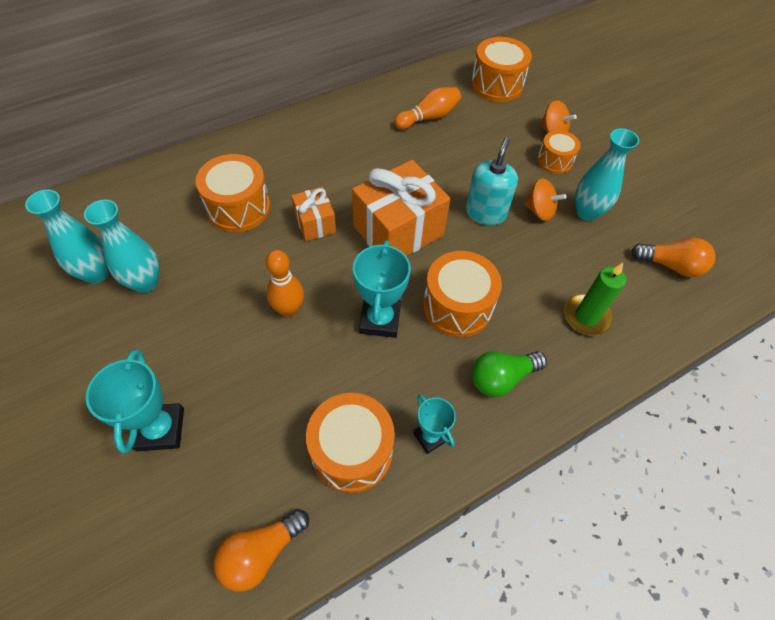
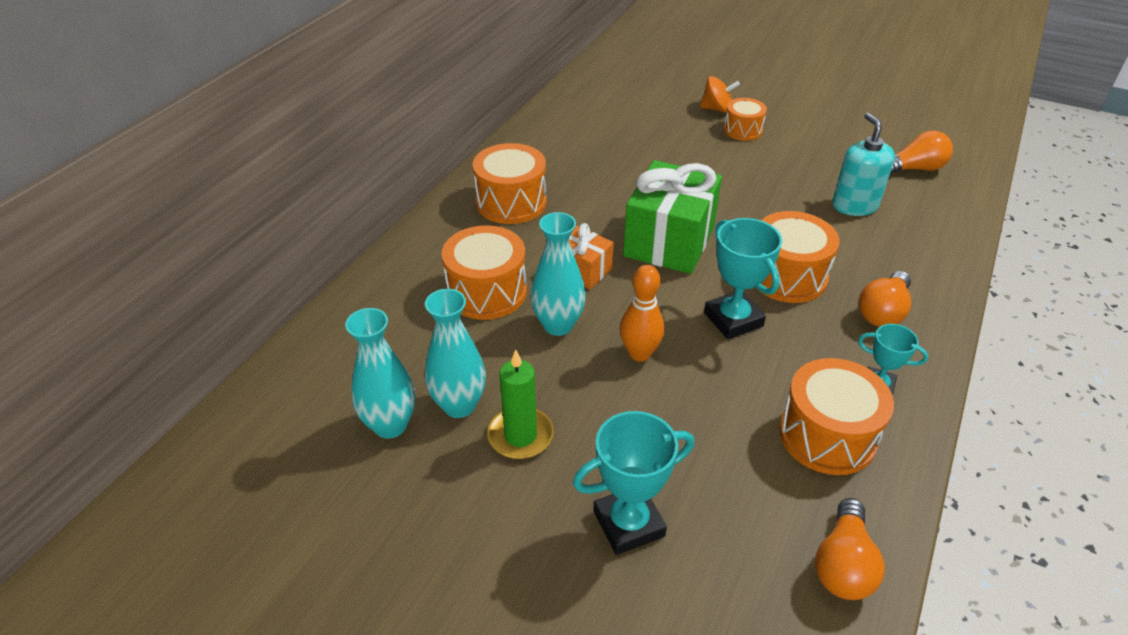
camera: 30 degrees left, 15 degrees down
(160, 429) = (628, 524): turquoise trophy -> turquoise trophy turned 75 degrees counterclockwise
(398, 231) = (669, 241): orange gift -> green gift
(428, 117) = (594, 139): orange bowling pin -> none
(485, 213) = (729, 194): turquoise soap dispenser -> turquoise soap dispenser (854, 205)
(497, 84) = (627, 90): orange drum -> orange drum (511, 202)
(502, 378) = (883, 312): green light bulb -> orange light bulb
(539, 211) = (772, 173): orange spinning top -> none
(586, 316) = (895, 234): green candle -> green candle (520, 436)
(587, 212) = (811, 158): turquoise vase -> turquoise vase (558, 325)

